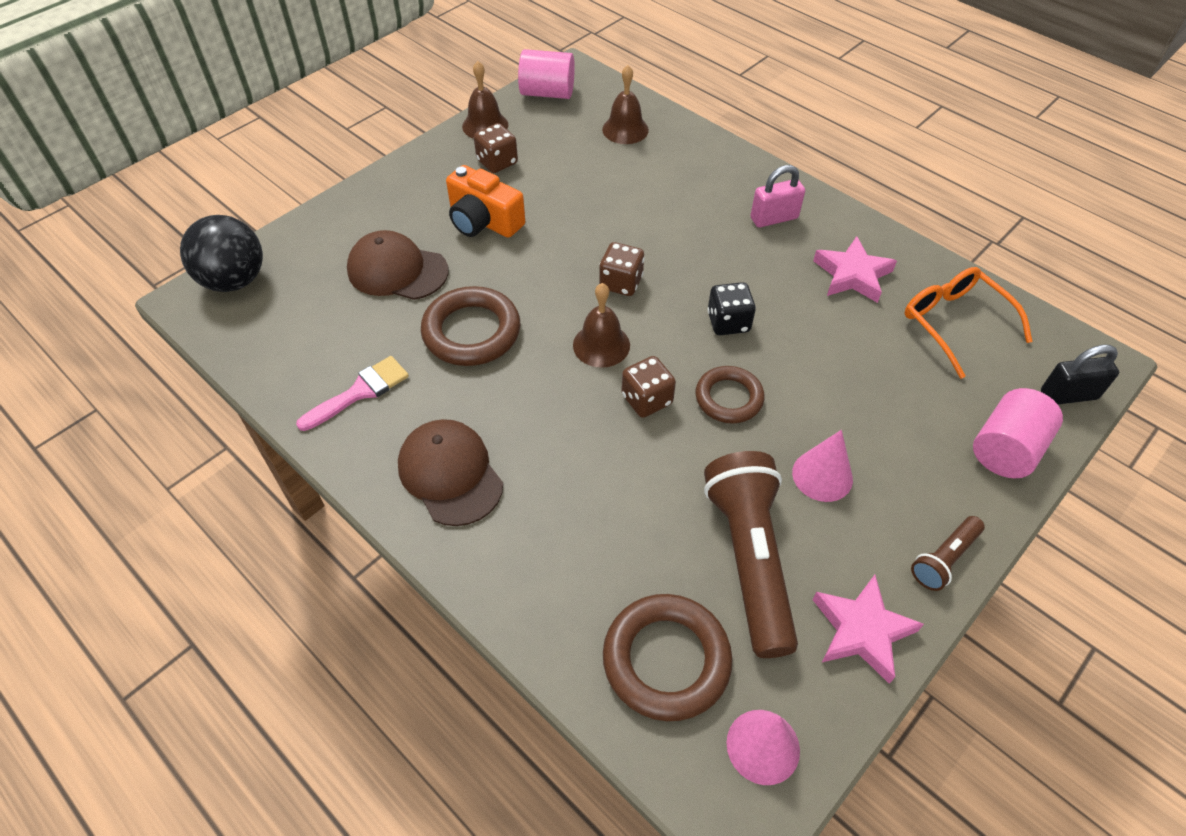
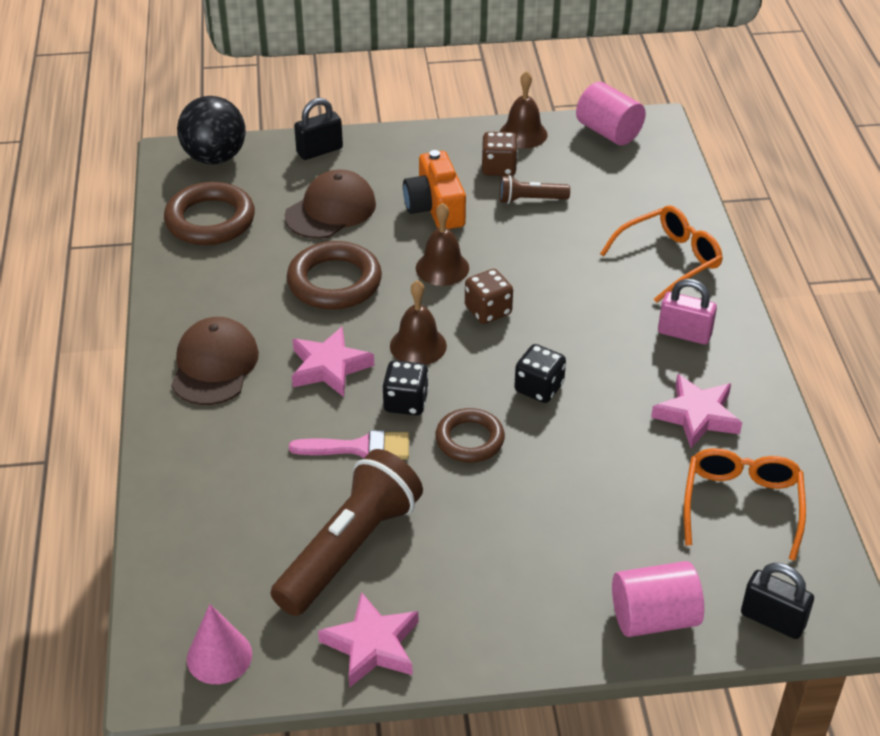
camera: 40 degrees right, 10 degrees down
(329, 224) = (319, 151): none -> black padlock
(360, 392) = (215, 278): pink brush -> pink brush (359, 448)
(397, 270) = (330, 210): brown cap -> brown cap turned 75 degrees clockwise
(552, 409) = (329, 367): none -> pink star
(625, 129) = (641, 195): brown bell -> brown bell (442, 268)
(646, 399) = (405, 402): brown dice -> black dice
(666, 660) = (219, 566): brown ring -> brown ring (210, 220)
(700, 168) = (669, 260): none -> orange glasses
(822, 475) = (474, 535): pink cone -> none
(943, 559) = (495, 649): brown flashlight -> brown flashlight (530, 199)

